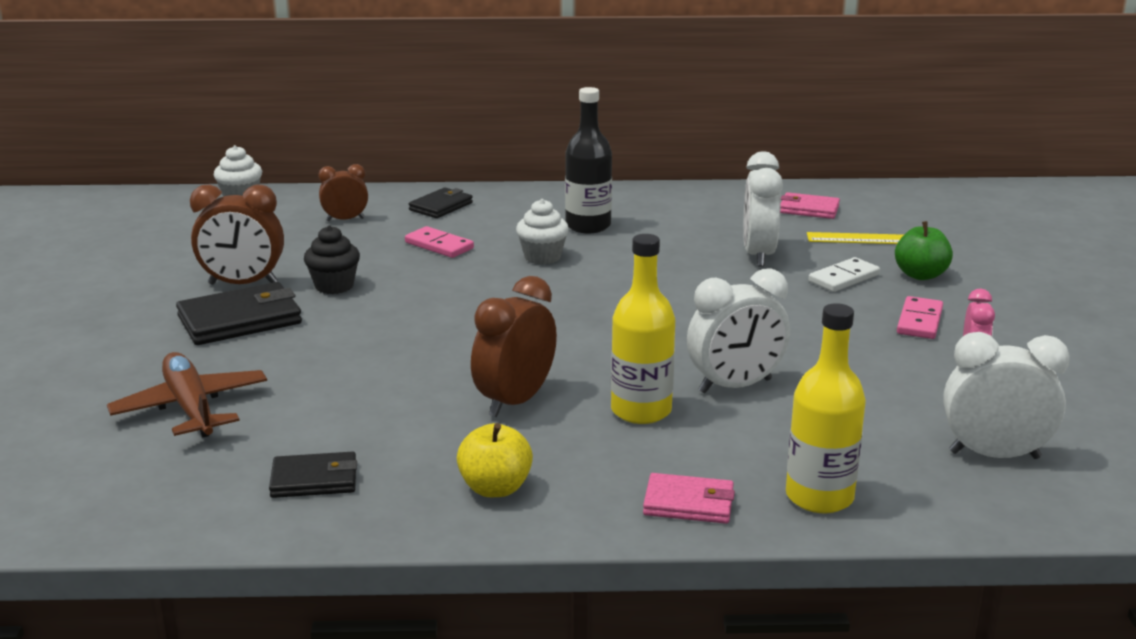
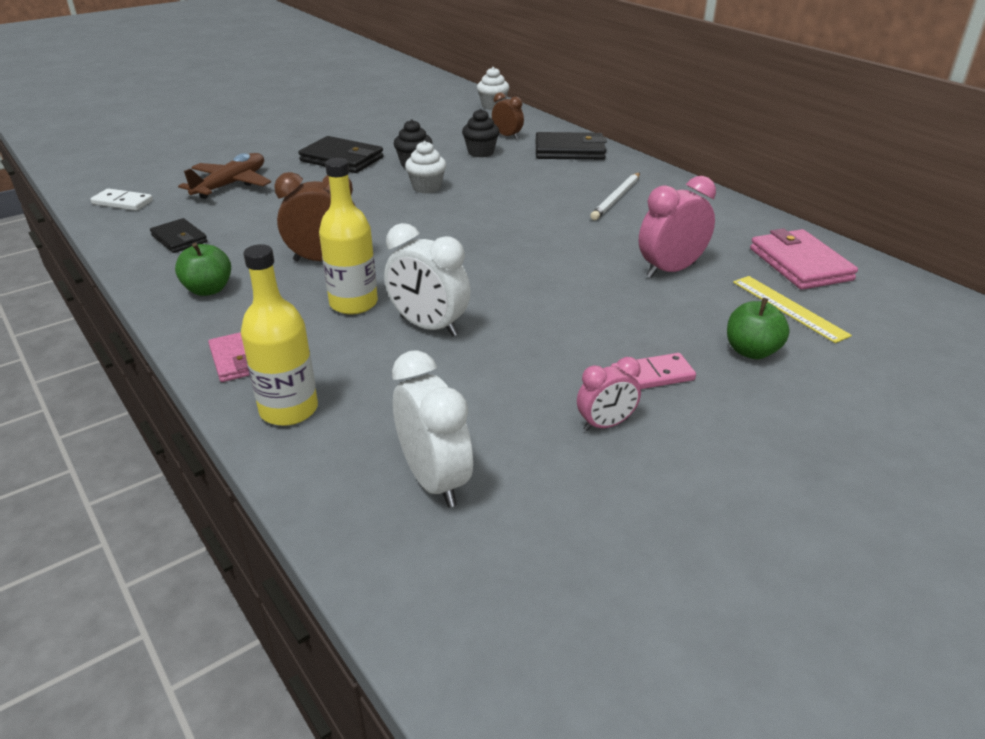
camera: 55 degrees right, 10 degrees up
(243, 284) = (386, 144): brown clock -> none
(366, 245) = (481, 152): none -> black cupcake
(439, 245) = (511, 169): pink domino -> none
(441, 206) = (570, 151): black wallet -> black wallet, size x1.62
(495, 488) = (208, 290): yellow apple -> green apple
(542, 257) = (542, 201): white cupcake -> white cupcake (426, 188)
(588, 226) = (616, 198): black bottle -> white pencil
(758, 255) = (670, 270): white clock -> pink clock
(809, 209) = (800, 264): pink wallet -> pink wallet, size x1.62
(844, 278) = (685, 317): white domino -> white domino (122, 202)

